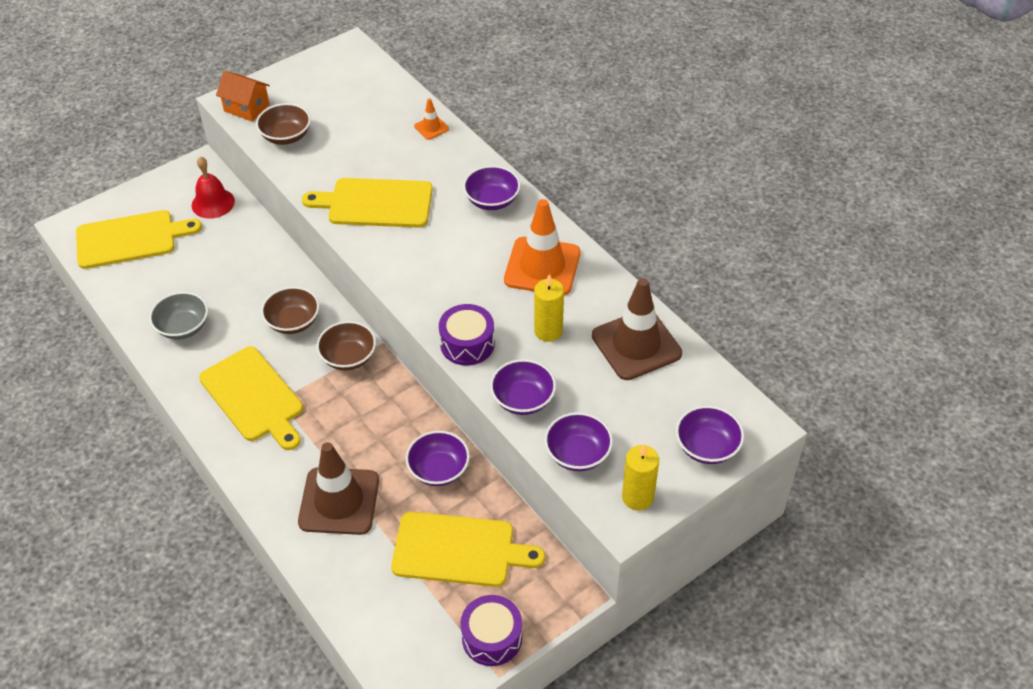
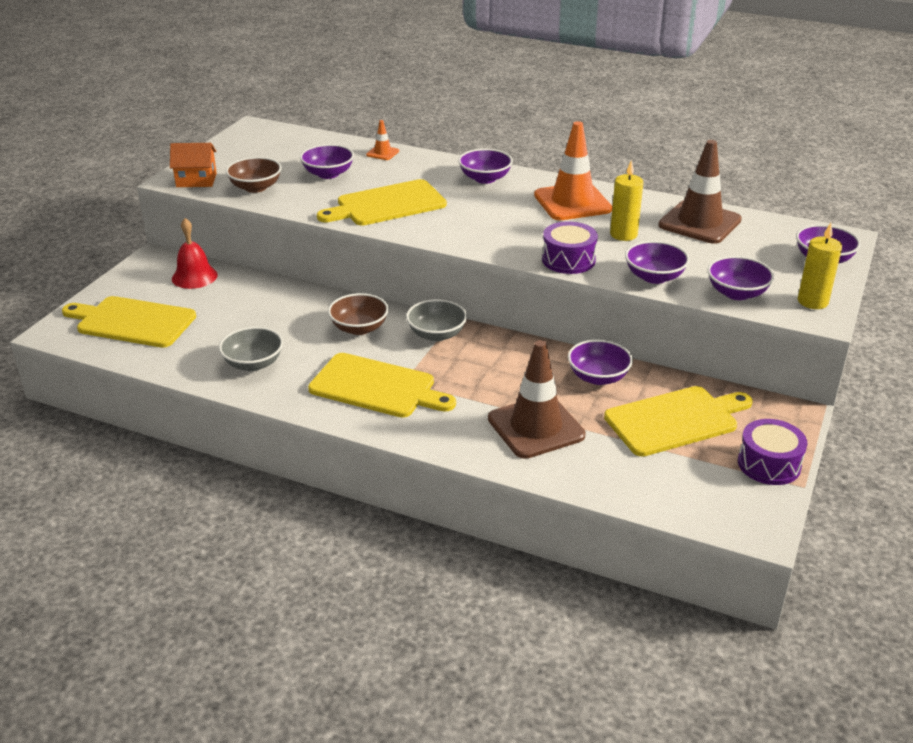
camera: 30 degrees left, 15 degrees down
(130, 239) = (132, 322): yellow cutting board -> yellow cutting board turned 120 degrees counterclockwise
(348, 357) = (436, 334): brown bowl -> grey bowl
(360, 140) = (328, 174): none -> purple bowl

